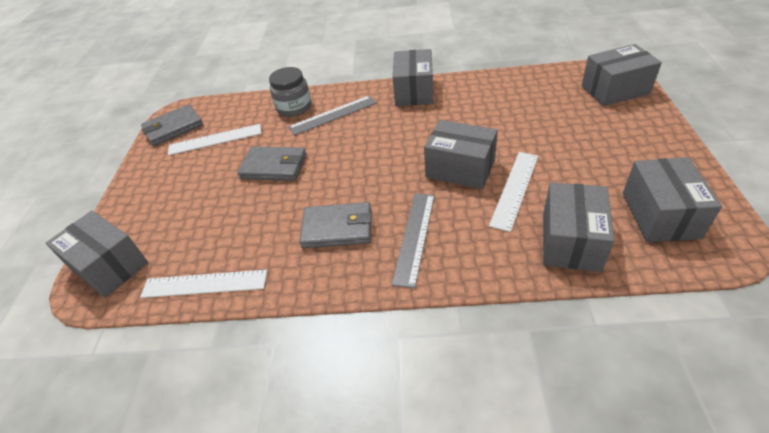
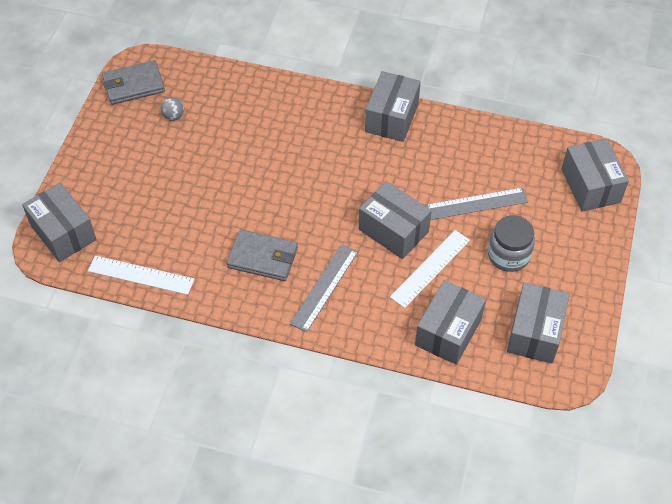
camera: 10 degrees right, 10 degrees up
(215, 140) = (173, 116): white ruler -> grey ball
(274, 166) = (224, 170): grey wallet -> none
(294, 107) = (262, 98): grey jar -> grey jar (508, 255)
(333, 115) = (298, 123): grey ruler -> grey ruler (476, 204)
(615, 90) = (590, 186): grey box -> grey box turned 75 degrees clockwise

